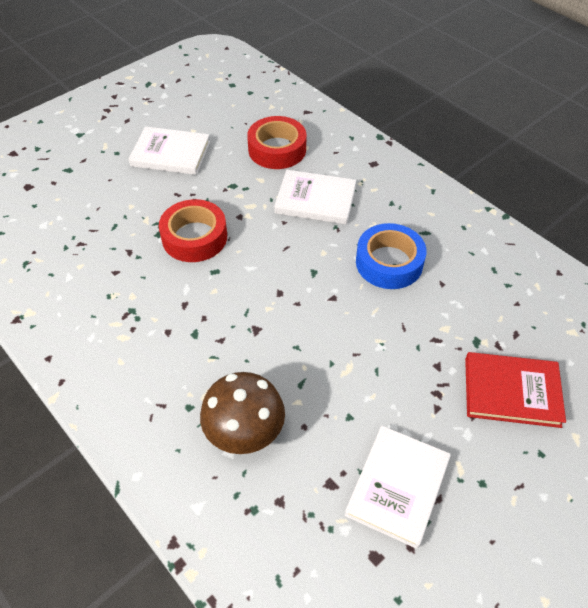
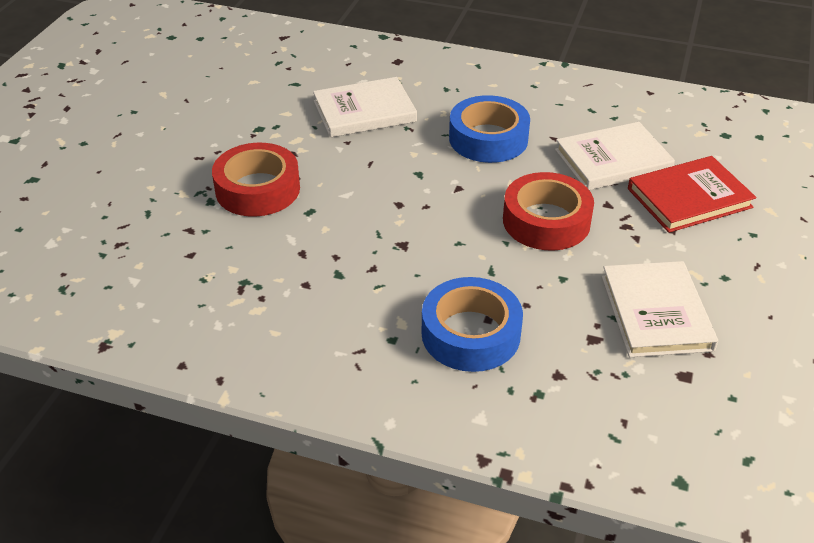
camera: 30 degrees left, 10 degrees down
(171, 154) = (155, 122): white book -> white book (612, 160)
(245, 431) = (470, 334): brown mushroom -> blue tape
(277, 149) = (280, 80): red tape -> red tape (546, 221)

